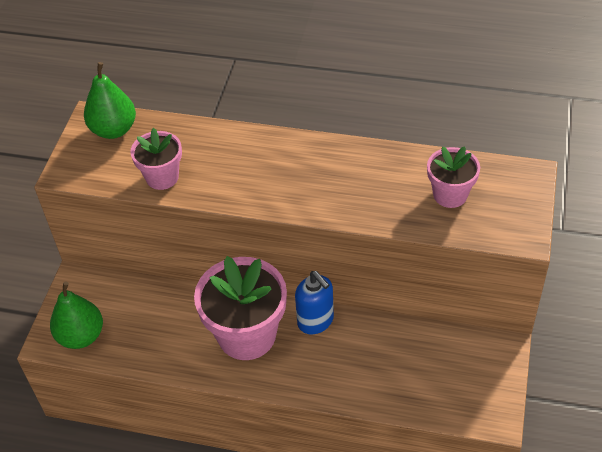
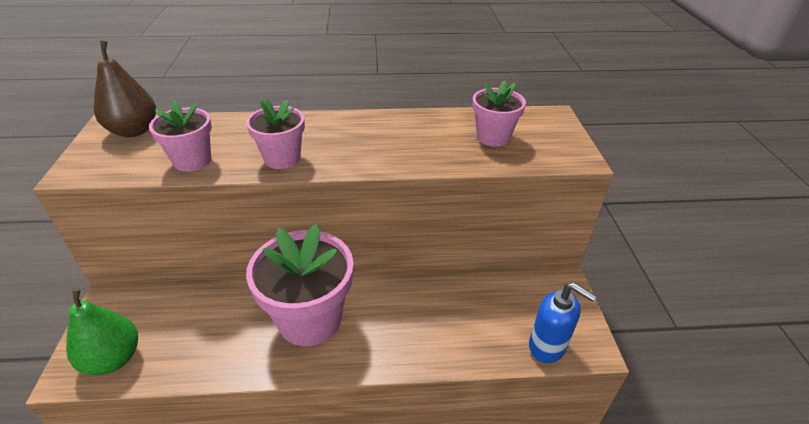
camera: 20 degrees left, 10 degrees down
(114, 130) = (134, 131): green pear -> brown pear
(240, 188) = (282, 158): none -> pink flower pot
(316, 321) = (378, 292): blue soap dispenser -> blue soap dispenser (547, 347)

